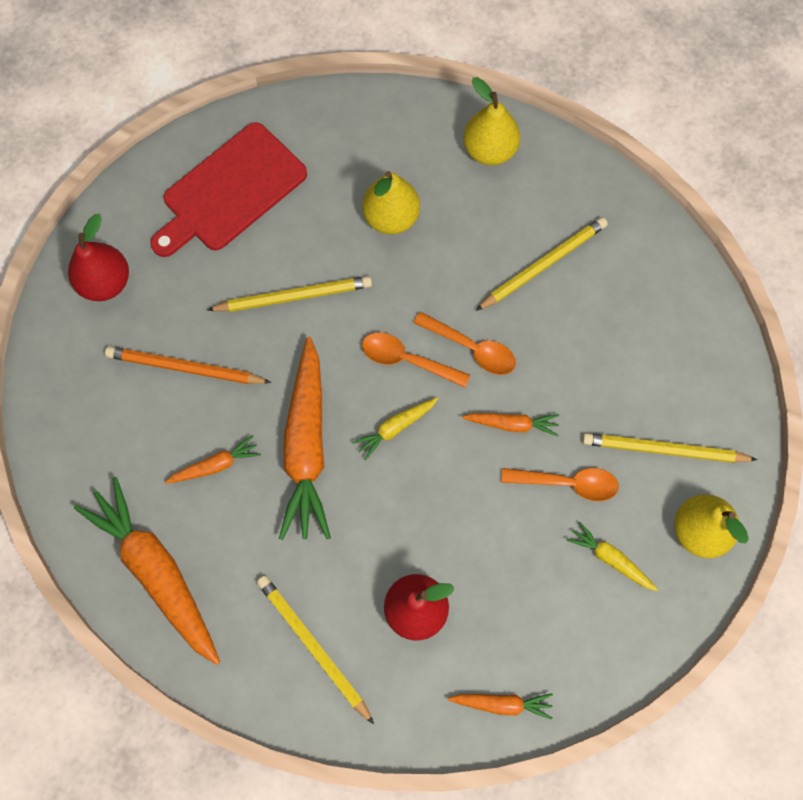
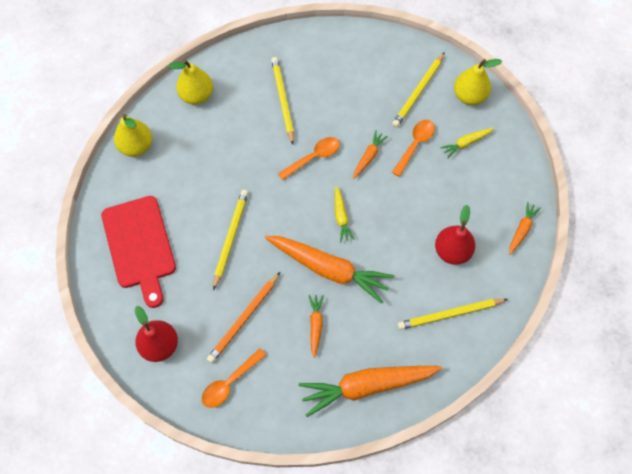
camera: 65 degrees left, 5 degrees down
(391, 217) = (209, 164): yellow pear -> yellow pear (136, 146)
(407, 360) = (303, 193): orange spoon -> orange spoon (230, 382)

